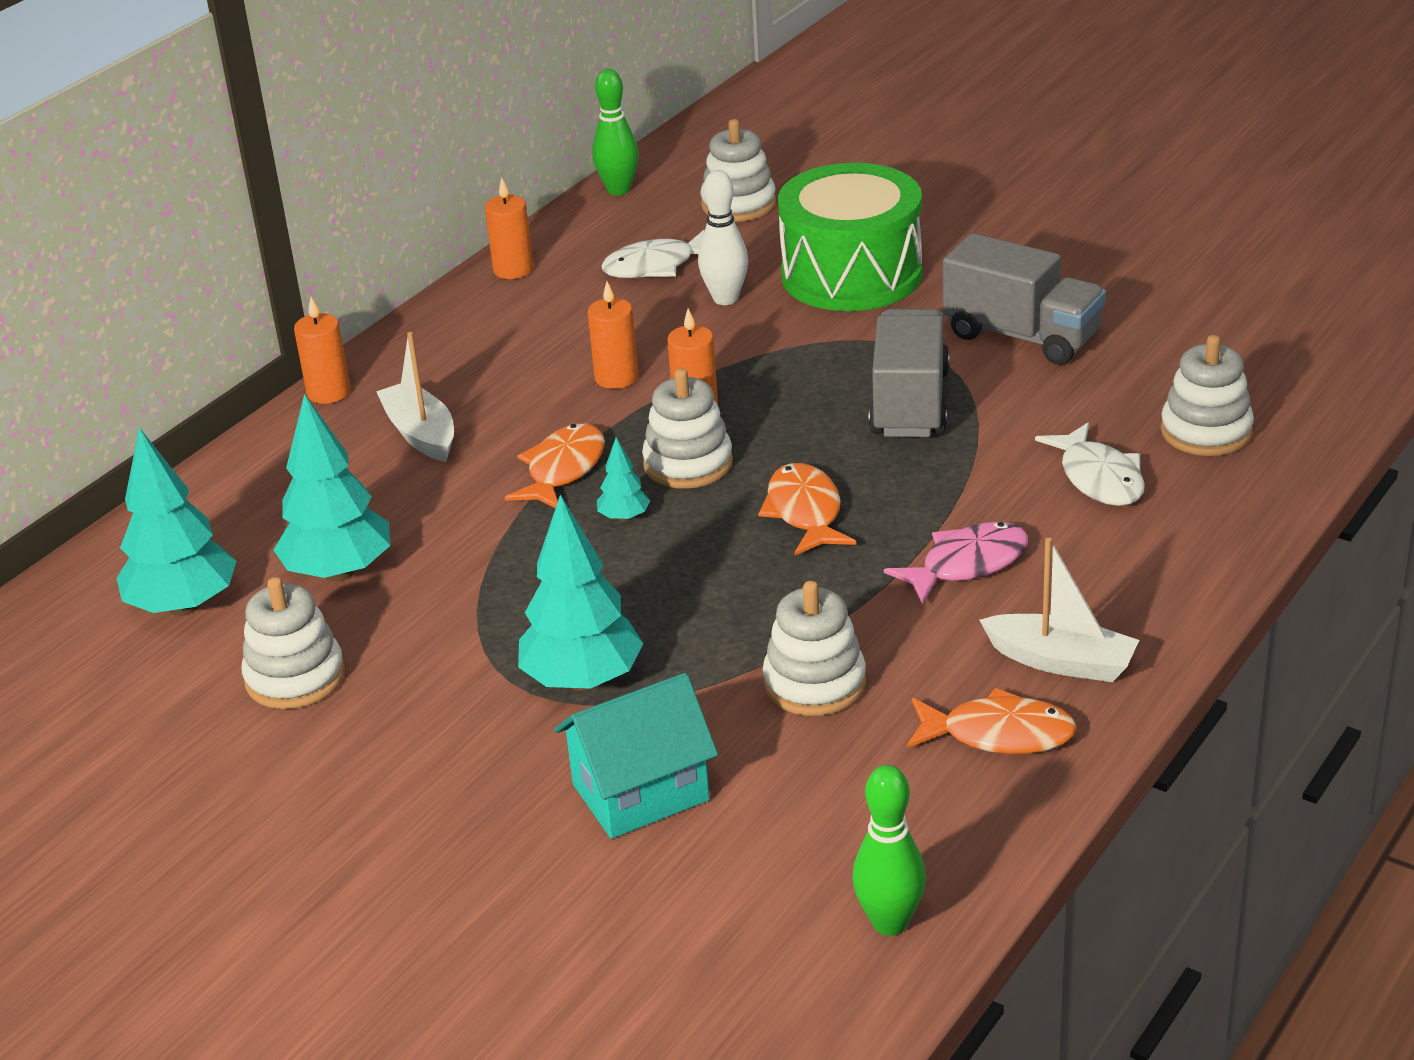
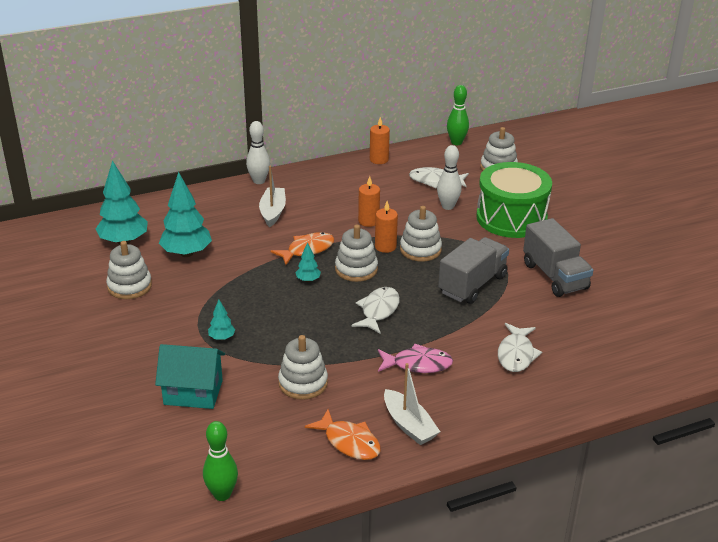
camera: 30 degrees right, 0 degrees up
(329, 392) = (259, 181): orange candle -> white bowling pin
(583, 681) = (222, 338): turquoise tree -> turquoise tree, size x0.47
(805, 512) = (378, 311): orange fish -> white fish
(1206, 431) = (588, 356): white stacking toy -> white stacking toy (420, 250)

